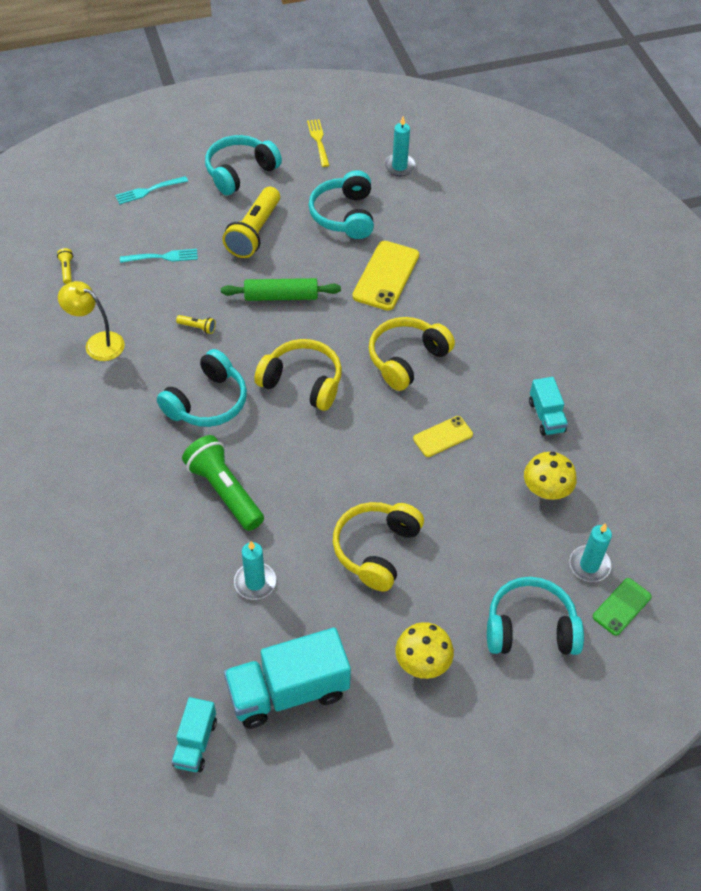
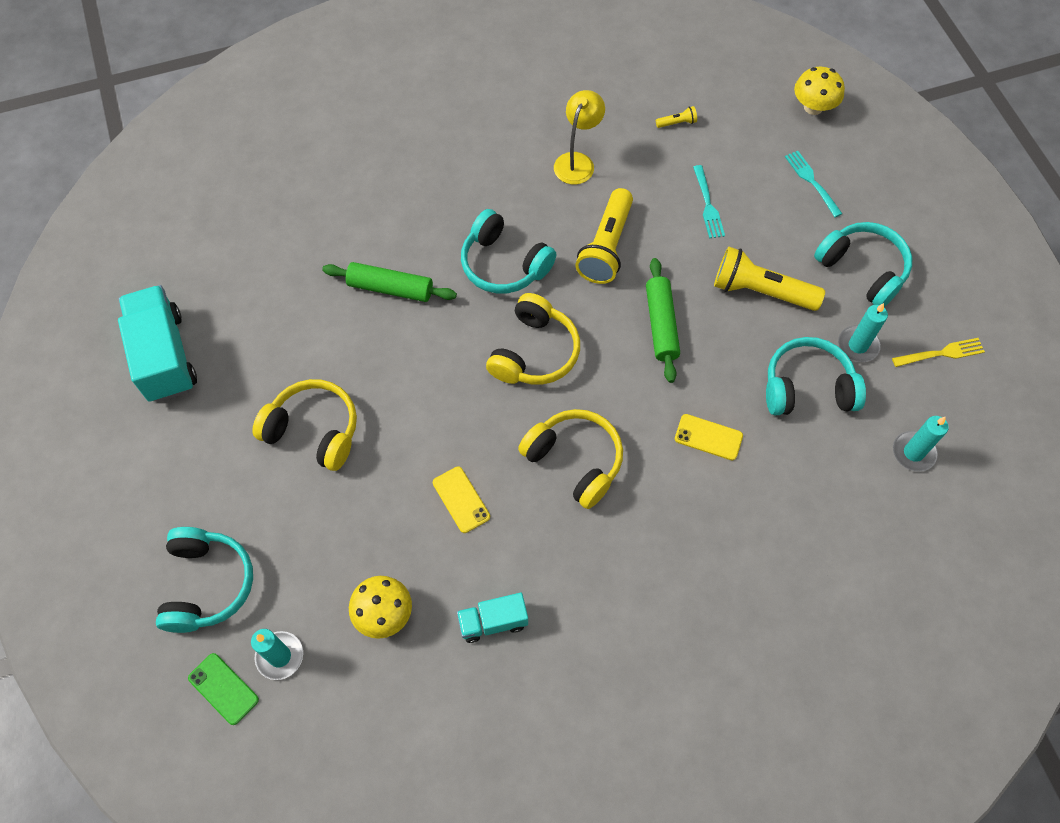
camera: 90 degrees right, 10 degrees up
(195, 743) = (125, 286): turquoise truck -> none
(197, 327) = (606, 247): yellow flashlight -> yellow flashlight, size x2.40
(224, 491) = (390, 288): green flashlight -> green rolling pin
(255, 582) = (283, 322): turquoise candle -> turquoise candle (858, 345)
(386, 276) = (708, 437): yellow phone -> yellow phone, size x0.60
(422, 662) = (180, 475): yellow mushroom -> yellow mushroom (813, 107)

